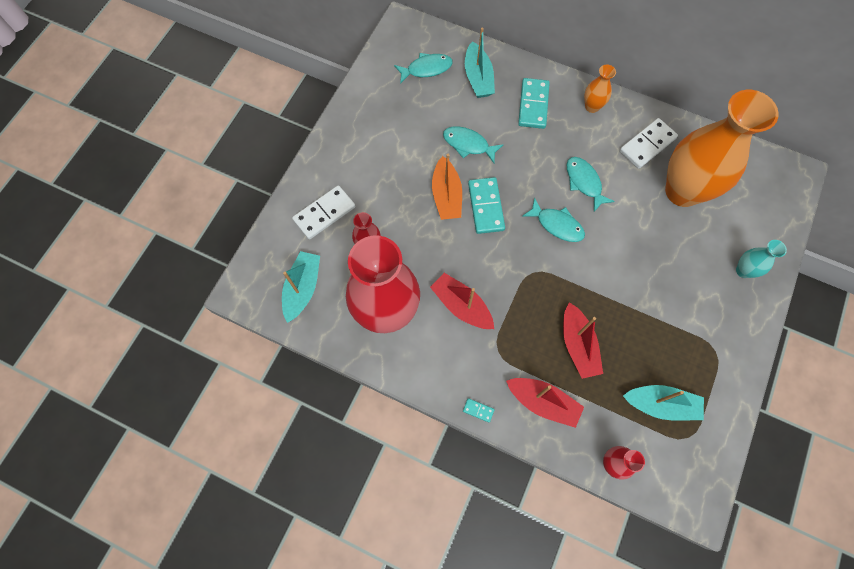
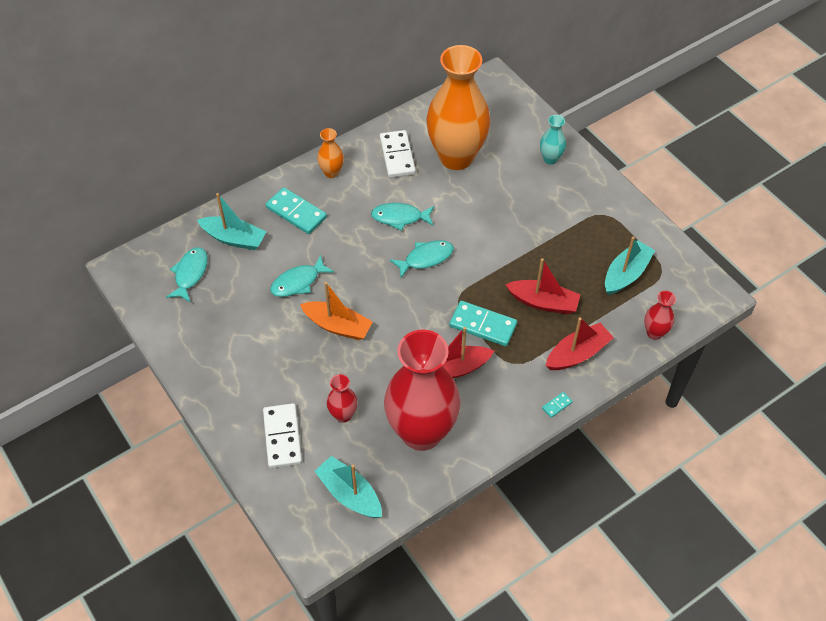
camera: 60 degrees left, 15 degrees down
(486, 206) = (371, 301): turquoise domino -> turquoise domino (483, 325)

